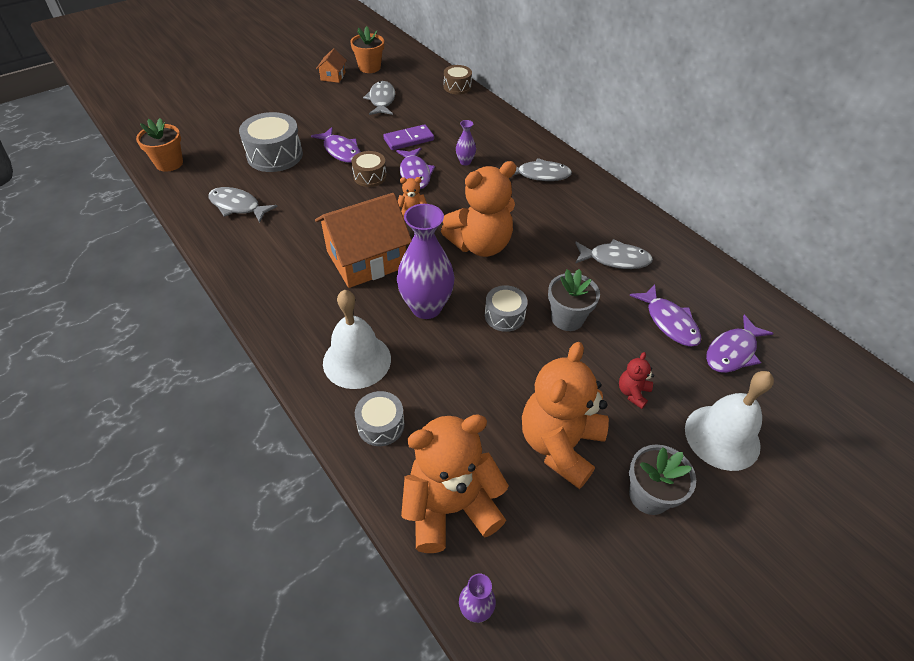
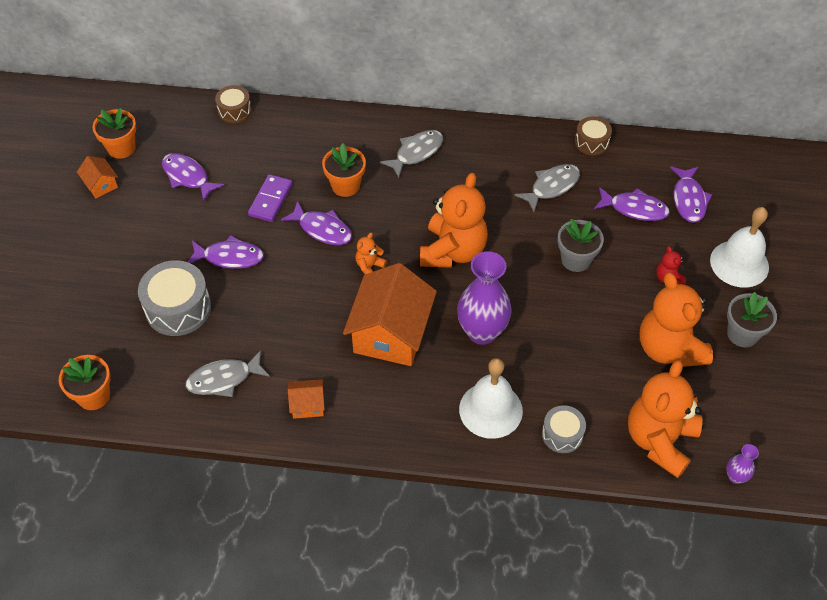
camera: 45 degrees left, 5 degrees up
(256, 257) = (308, 405): none -> orange house
(370, 176) = (290, 261): brown drum -> brown drum (591, 142)
(381, 100) = (187, 177): grey fish -> purple fish
(465, 162) = (345, 185): purple vase -> orange flower pot
(504, 315) = (537, 292): grey drum -> none

